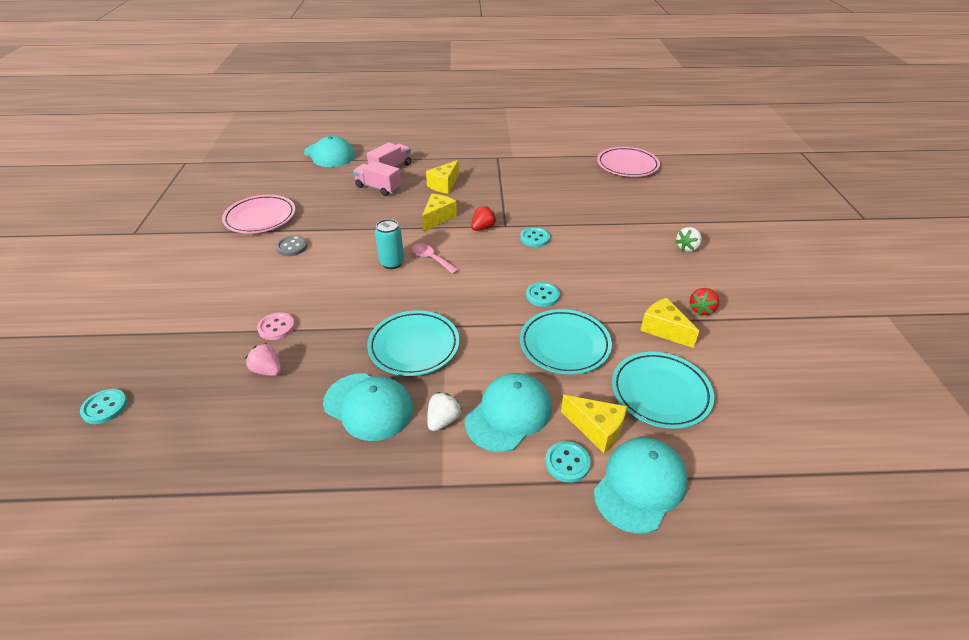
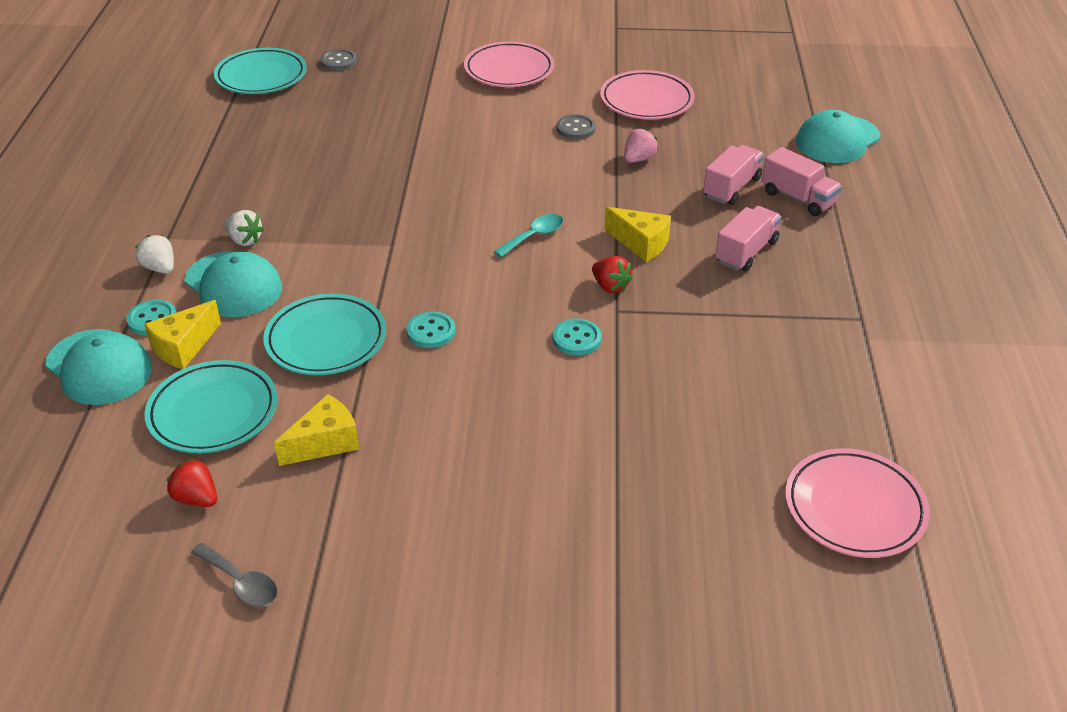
camera: 95 degrees right, 0 degrees up
(105, 407) = (338, 61): turquoise button -> grey button
(182, 285) = (509, 70): none -> pink plate
(267, 370) = (356, 133): pink strawberry -> pink strawberry (638, 159)
(276, 327) = (422, 132): pink button -> none
(368, 406) = (283, 194): turquoise cap -> none
(392, 263) = (529, 204): turquoise can -> none
(414, 346) = (362, 222): turquoise plate -> turquoise plate (261, 76)
(431, 259) = (534, 236): pink spoon -> turquoise spoon
(444, 185) = (746, 252): yellow cheese -> pink truck
(687, 248) = (527, 528): white strawberry -> white strawberry (160, 268)
(701, 309) = (356, 499): red strawberry -> red strawberry (196, 498)
(790, 347) = (241, 583): none -> grey spoon

